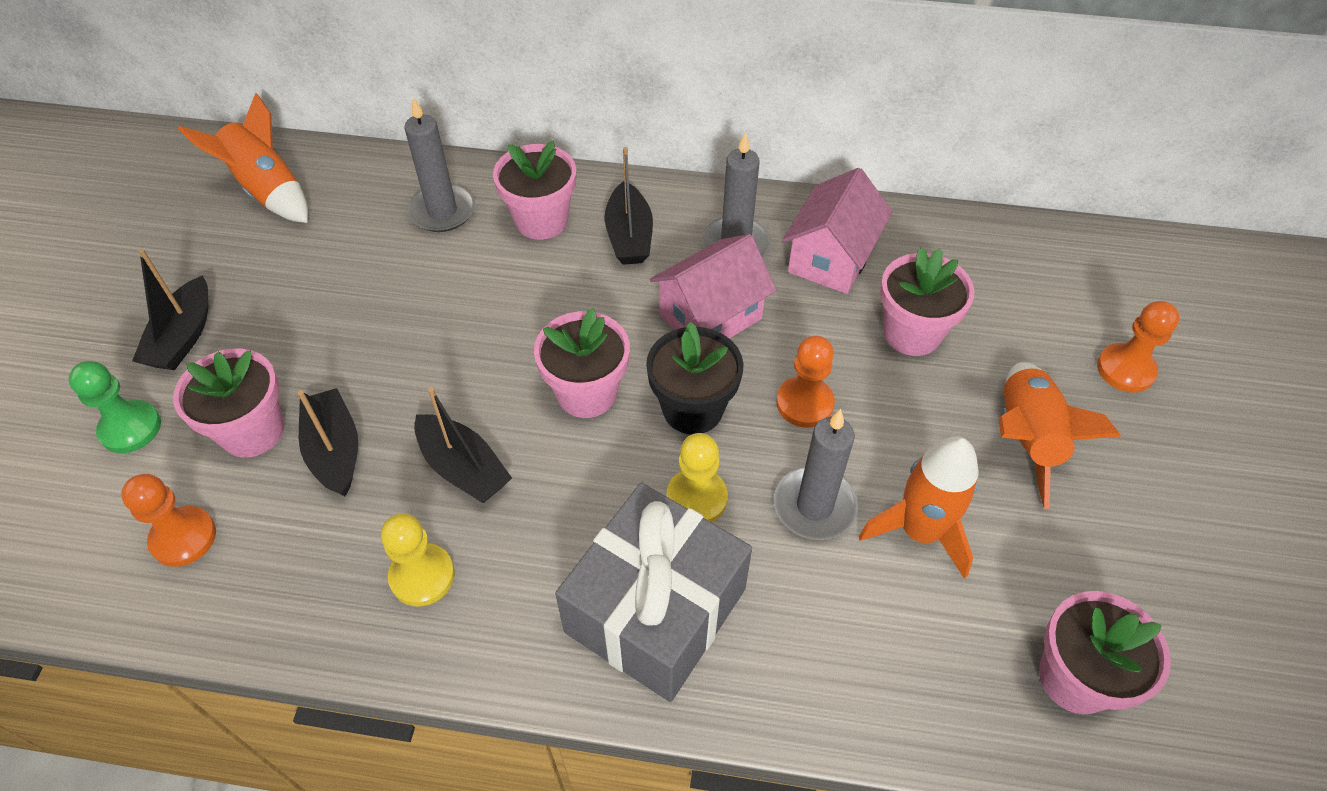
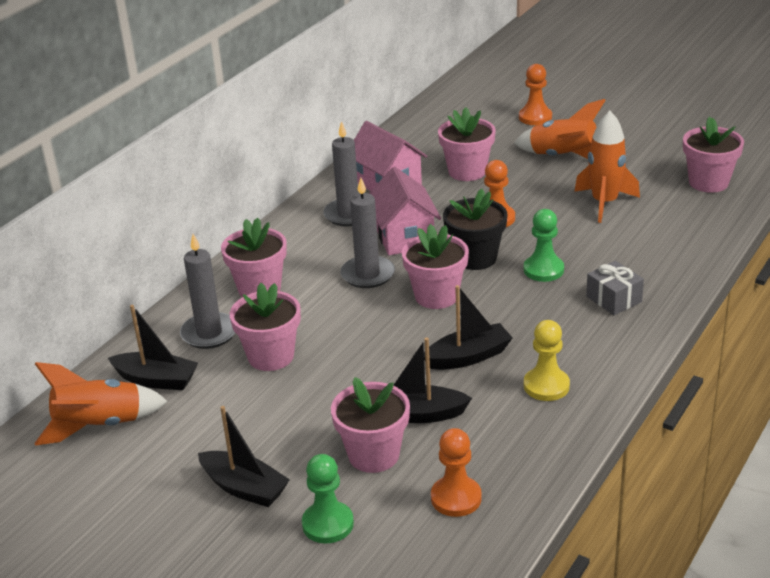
camera: 65 degrees left, 20 degrees down
(414, 277) = (271, 356): none -> pink flower pot
(629, 236) = (306, 254): black boat -> black boat (156, 380)
(656, 610) = (614, 299): grey gift -> grey gift, size x0.46
(696, 498) = (543, 270): yellow pawn -> green pawn
(814, 506) = (571, 231): grey candle -> grey candle (367, 274)

